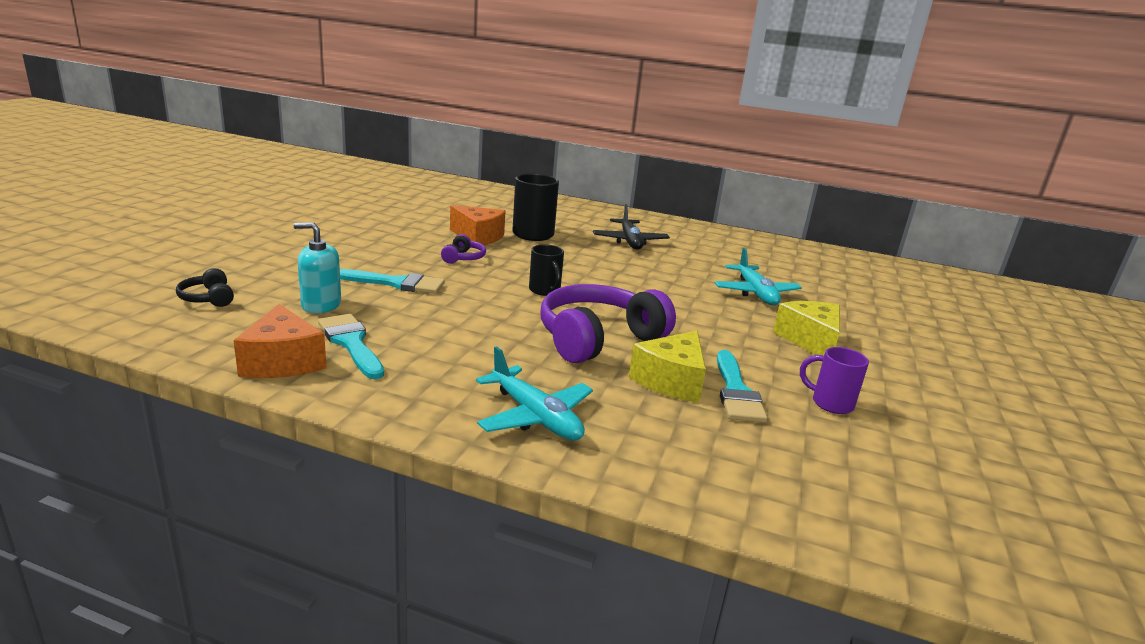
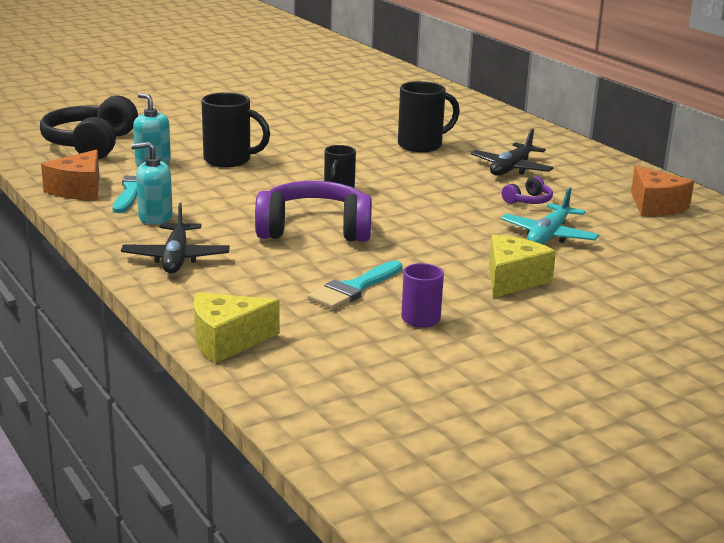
camera: 40 degrees right, 0 degrees up
(208, 298) = (91, 144): black headphones -> black headphones, size x2.26
(397, 283) = (229, 160): turquoise brush -> black mug
(430, 371) = (155, 217): none -> turquoise soap dispenser
(463, 258) = (316, 152): purple headphones -> purple headphones (528, 201)
(478, 237) = (362, 139): orange cheese -> orange cheese (655, 206)
(535, 416) = (176, 258): turquoise plane -> black plane
(671, 381) = (315, 268): yellow cheese -> yellow cheese (227, 341)

